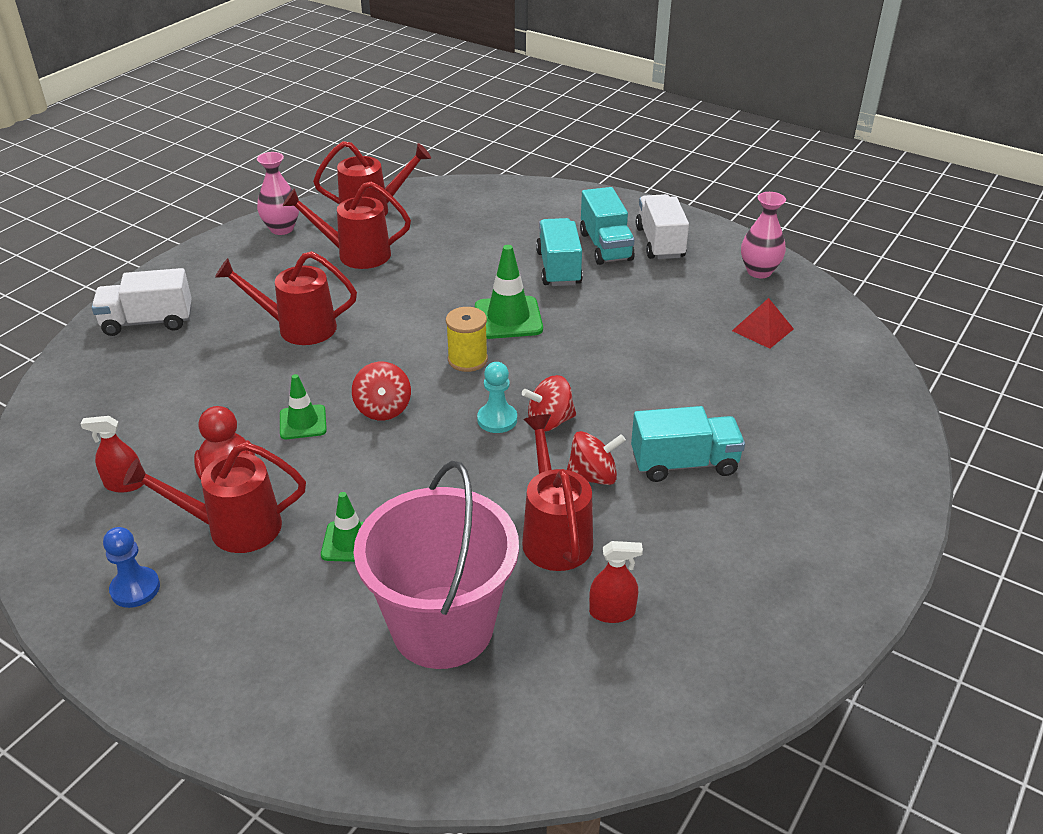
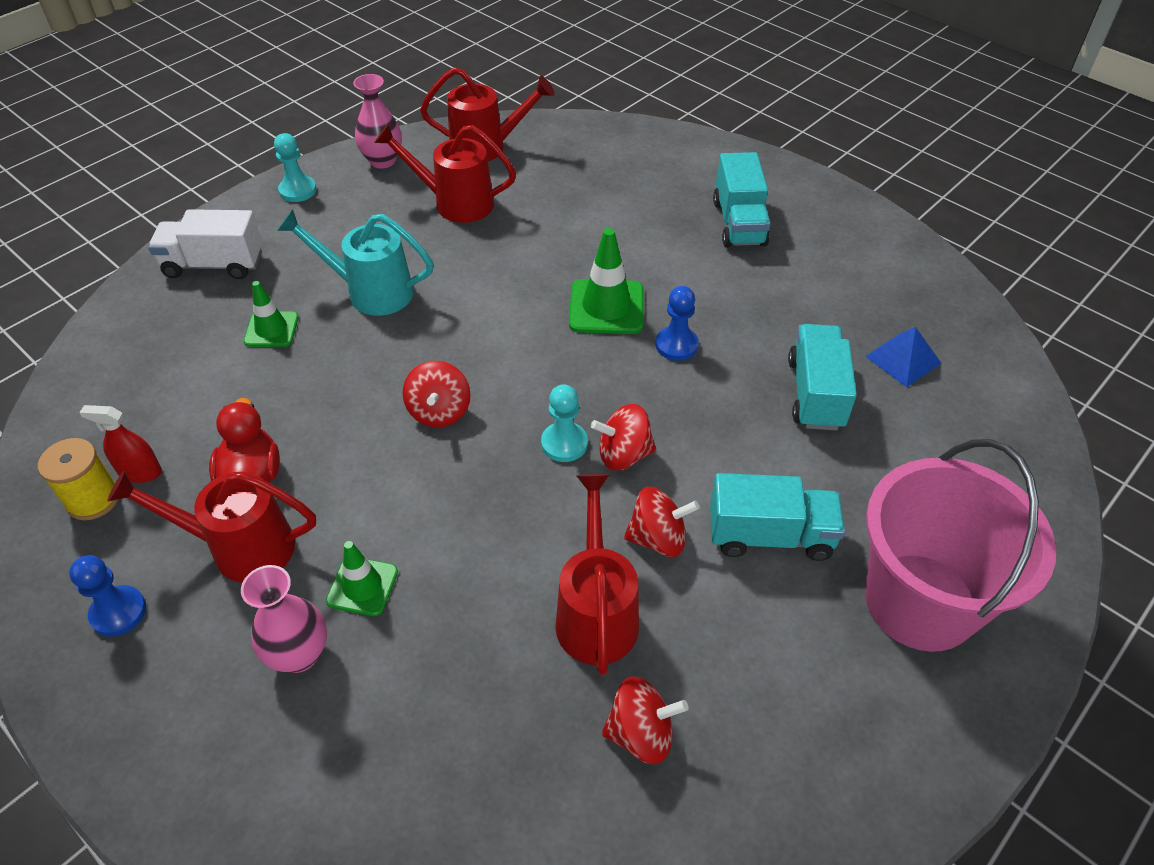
camera: 10 degrees right, 10 degrees up
(210, 258) = (298, 190): none -> turquoise pawn
(298, 328) = (370, 292): red watering can -> turquoise watering can
(303, 422) = (347, 417): green traffic cone -> green traffic cone (271, 329)
(442, 626) = (440, 720): pink bucket -> pink bucket (920, 601)
(467, 360) = (548, 358): yellow spool -> yellow spool (93, 499)
(558, 268) = (678, 246): turquoise truck -> turquoise truck (815, 394)
(574, 339) = (676, 345): none -> blue pawn
(612, 612) = (641, 733): red spray bottle -> red spinning top
(660, 243) = (803, 225): white truck -> none
(759, 271) = (914, 278): pink vase -> pink vase (299, 654)
(762, 329) = (902, 359): red pyramid -> blue pyramid

